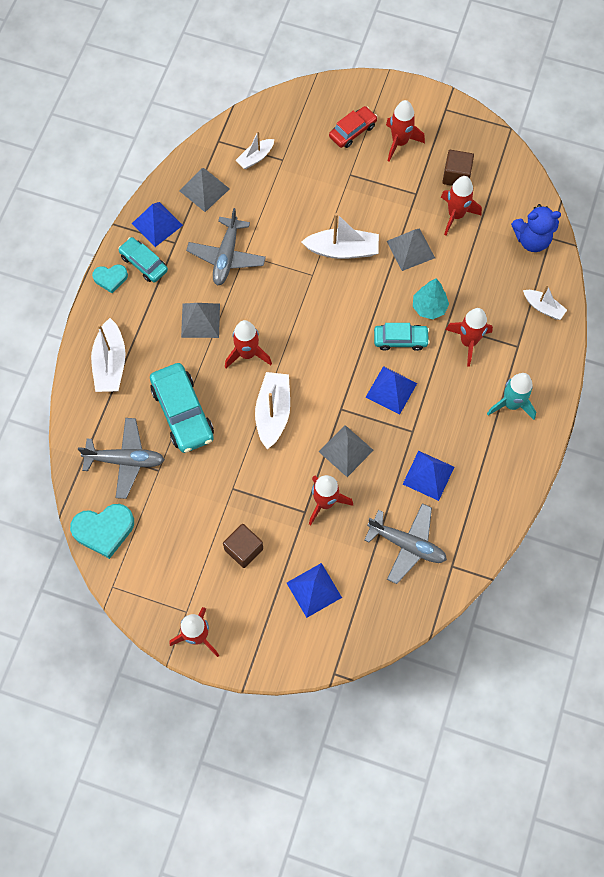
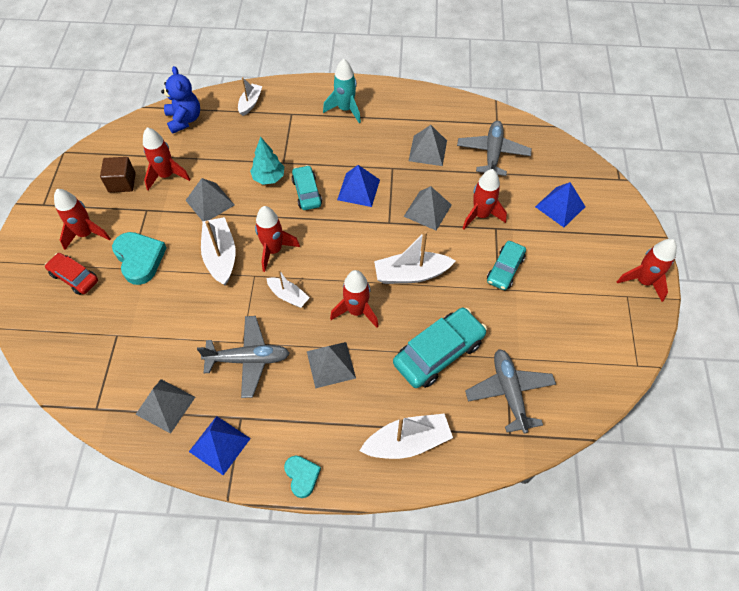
camera: 105 degrees left, 10 degrees down
(104, 530) = (588, 390): turquoise heart -> turquoise heart (139, 259)
(144, 263) = (274, 444): turquoise car -> turquoise car (505, 269)
(244, 549) = (550, 265): brown cube -> none
(255, 157) = (116, 363): white boat -> white boat (288, 296)
(428, 475) = (427, 150): blue pyramid -> grey pyramid
(468, 342) = (296, 145): red rocket -> red rocket (274, 250)

